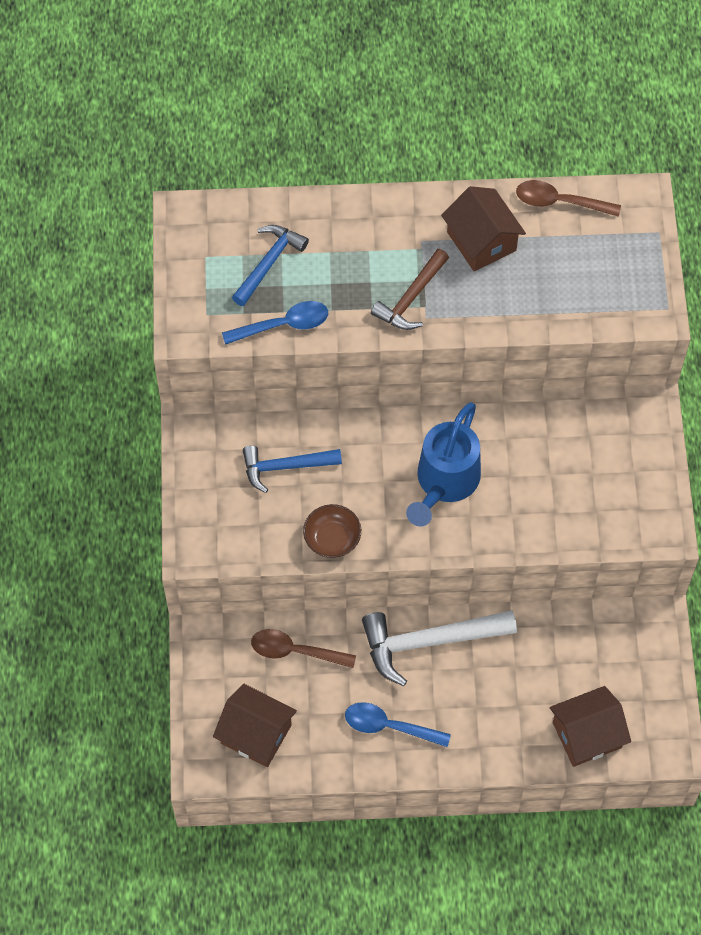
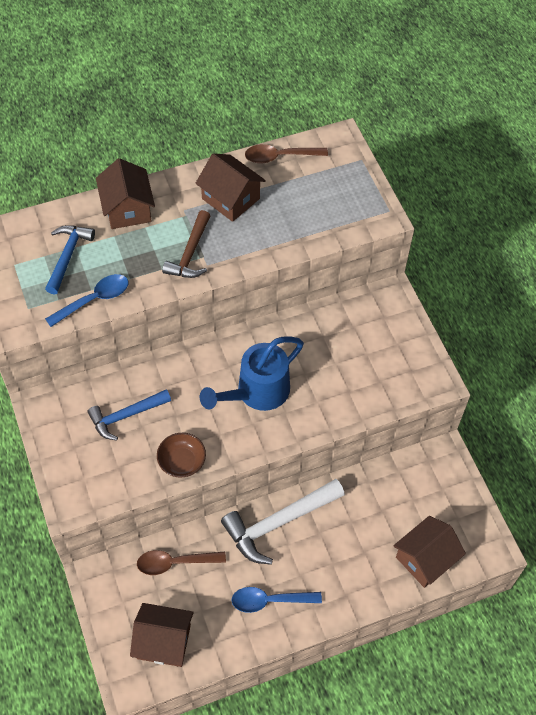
camera: 20 degrees left, 5 degrees down
(355, 221) = (127, 209): none -> brown house
(444, 483) = (256, 392): blue watering can -> blue watering can turned 45 degrees clockwise

